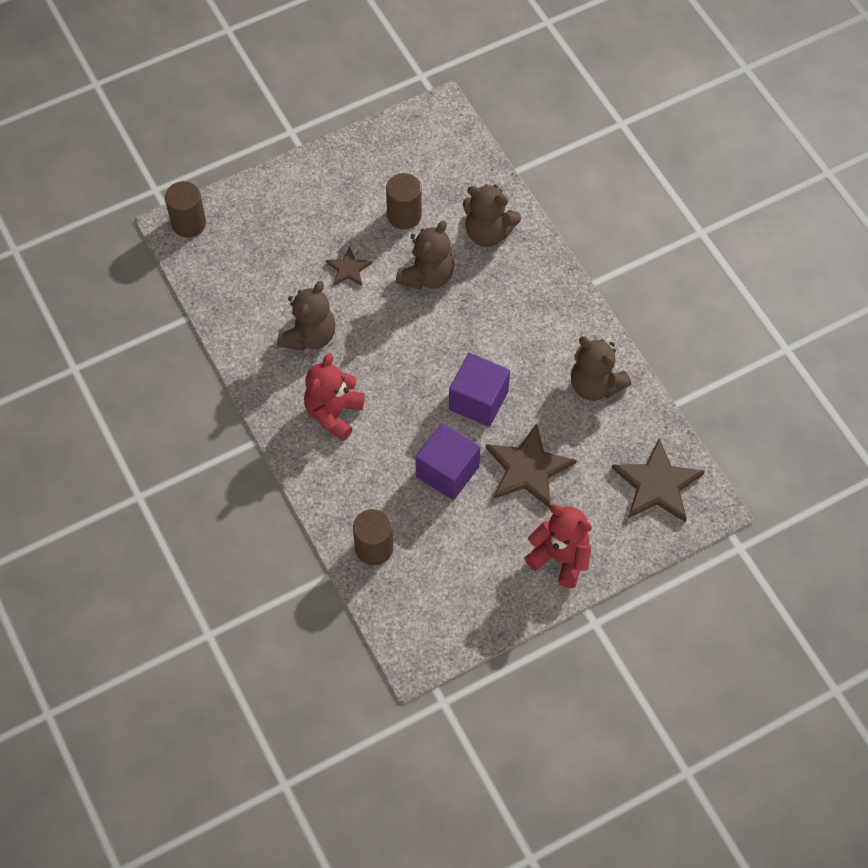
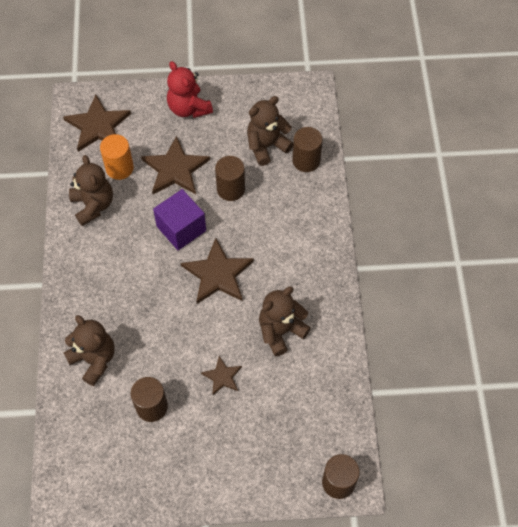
camera: 155 degrees left, 0 degrees up
(333, 413) = (290, 262): red teddy bear -> none
(408, 367) = (218, 274): none -> brown star
(427, 276) = (163, 342): brown teddy bear -> brown teddy bear (266, 146)
(447, 471) = (231, 189): purple cube -> brown cylinder
(595, 442) = (119, 168): none -> orange cylinder

